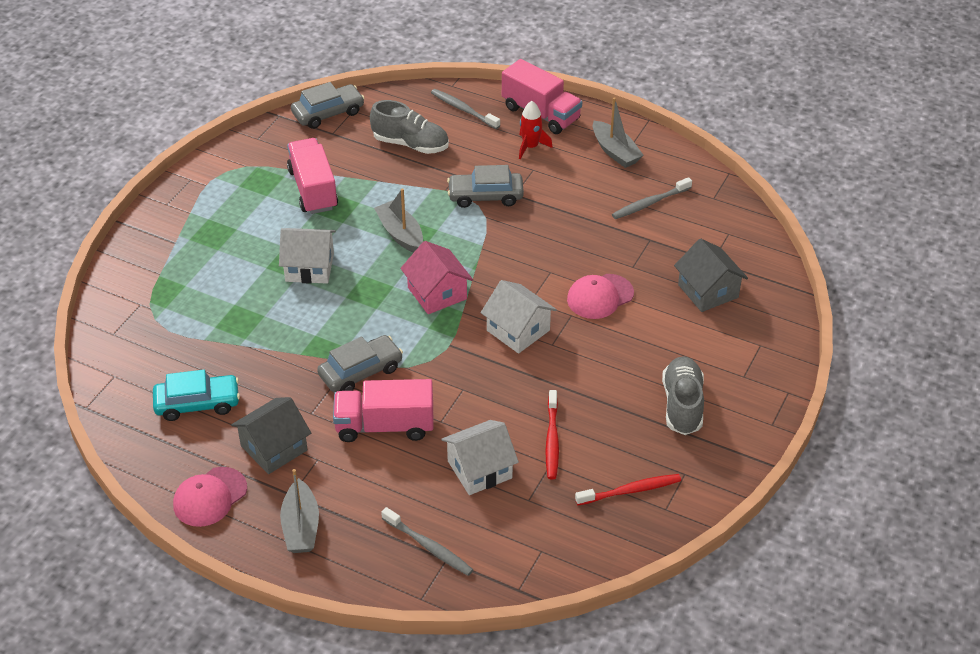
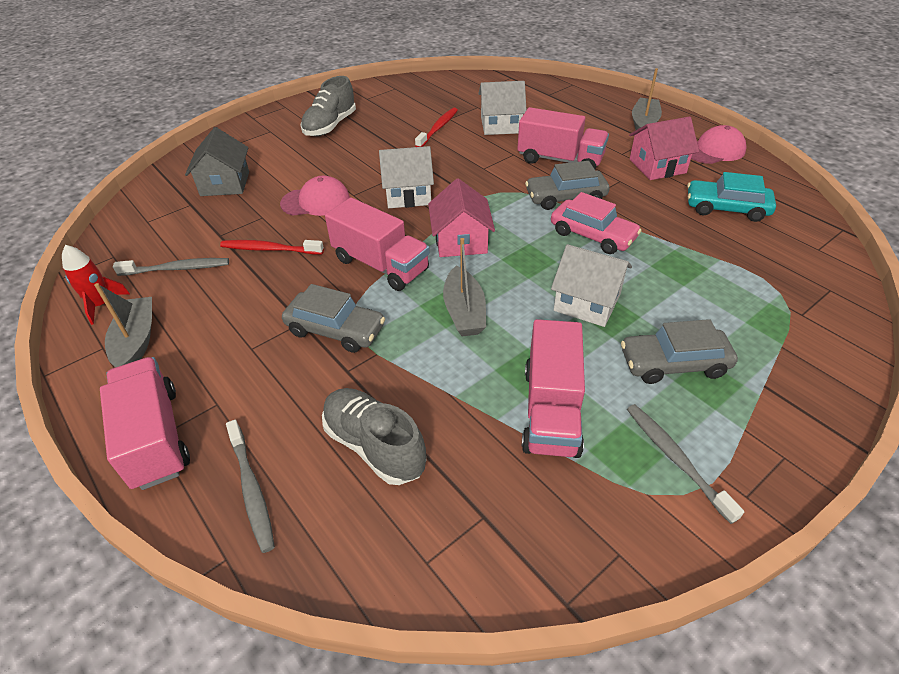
camera: 155 degrees left, 0 degrees up
(274, 448) = (657, 166): grey house -> pink house
(322, 333) = (592, 235): none -> pink car
(328, 113) = (473, 572): grey car -> grey car (673, 363)
(428, 546) = (557, 101): grey toothbrush -> grey toothbrush (676, 459)
(490, 252) = (380, 265): none -> pink truck
(518, 330) = (408, 194): white house -> white house turned 75 degrees counterclockwise
(530, 147) = (223, 383): red rocket -> red rocket (101, 304)
(630, 491) = (408, 98): red toothbrush -> red toothbrush (270, 249)

